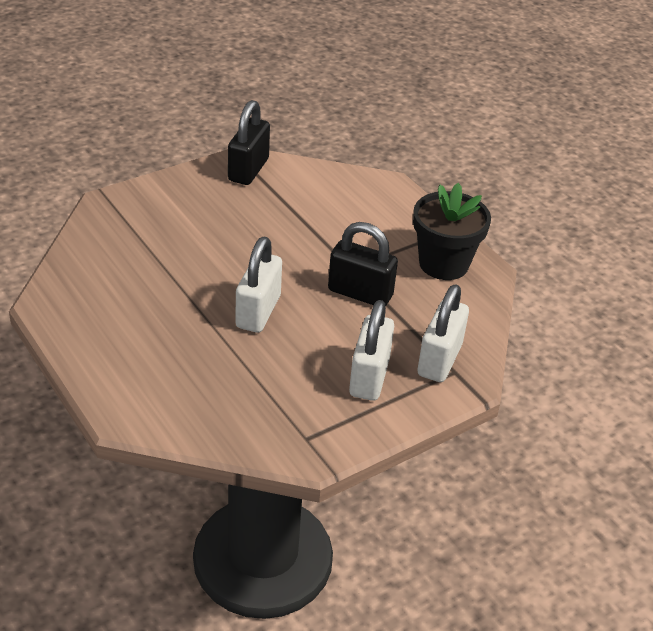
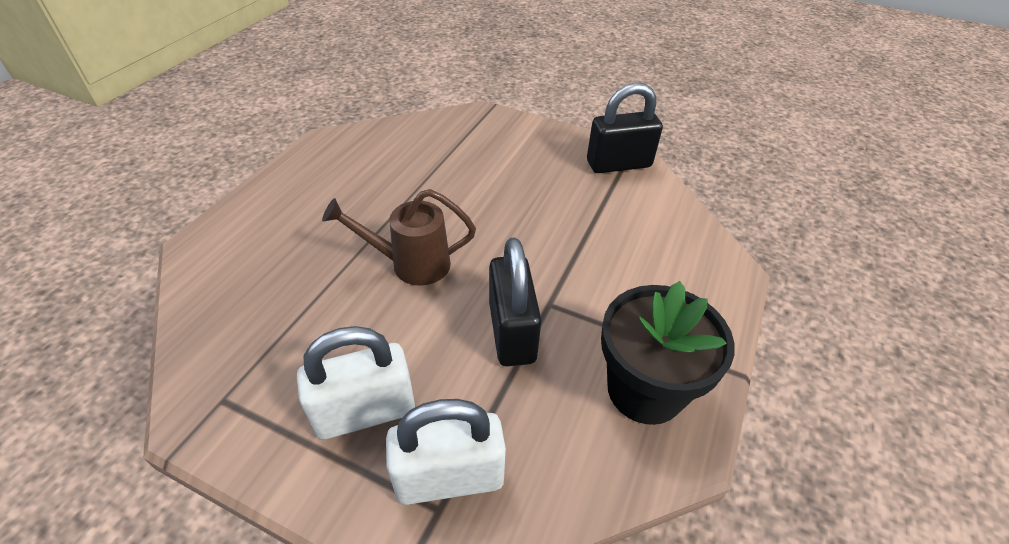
camera: 60 degrees right, 5 degrees up
(258, 312) = (411, 264): white padlock -> brown watering can

